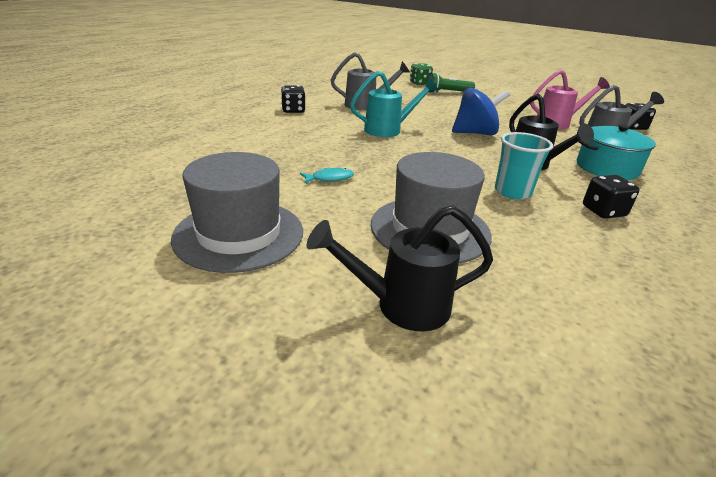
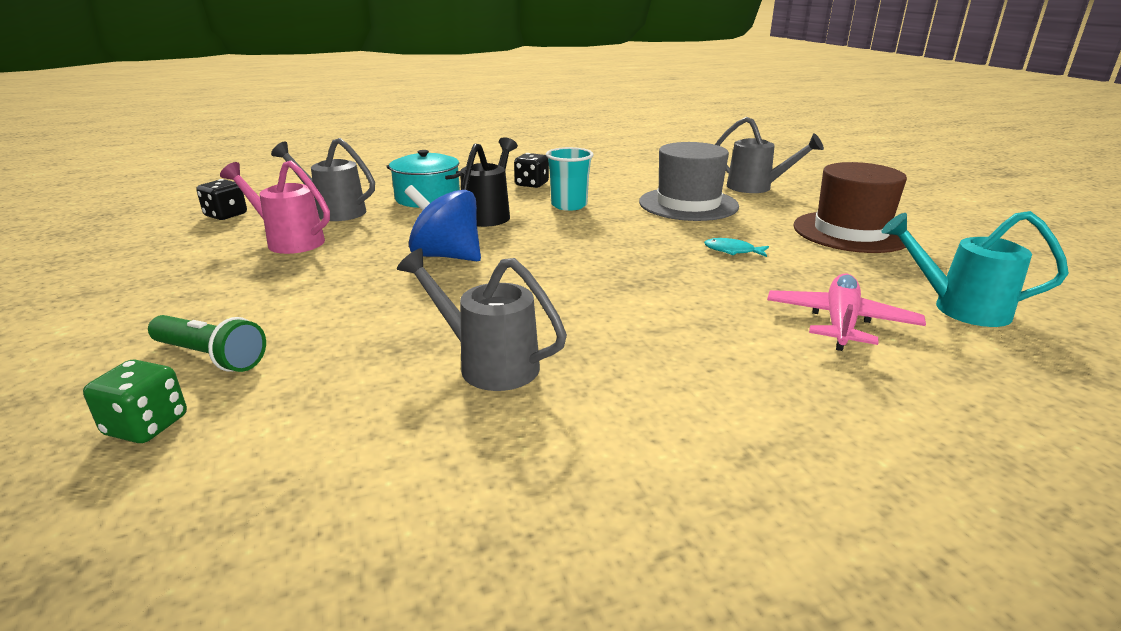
camera: 140 degrees left, 5 degrees down
(235, 146) = (840, 322): none -> pink plane
(239, 234) = (850, 232): grey hat -> brown hat
(293, 110) = (674, 391): black dice -> none
(388, 130) = (558, 292): turquoise watering can -> turquoise watering can (959, 308)
(401, 305) = (756, 188): black watering can -> grey watering can

